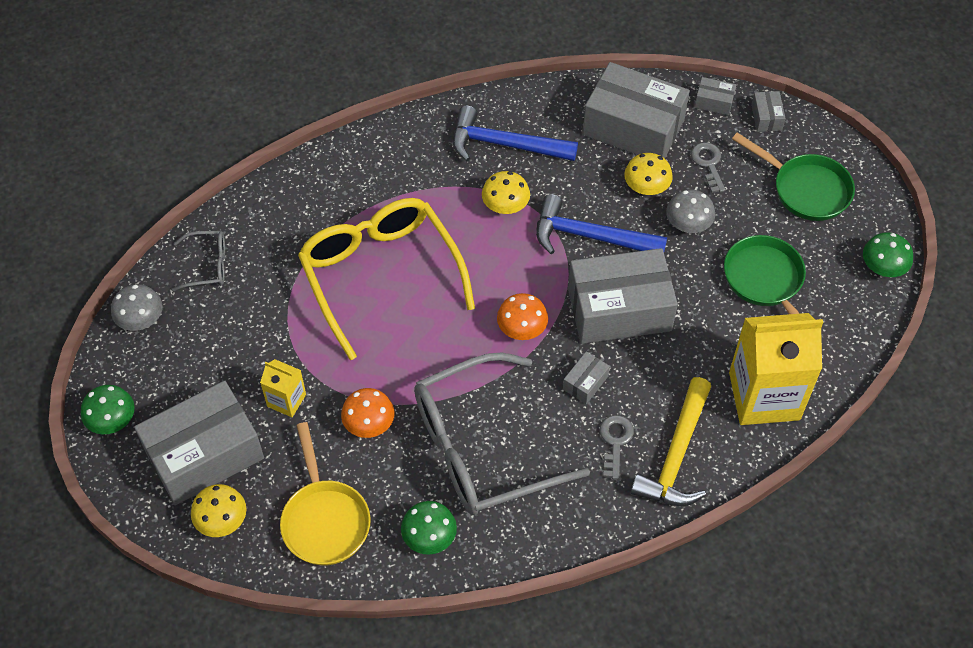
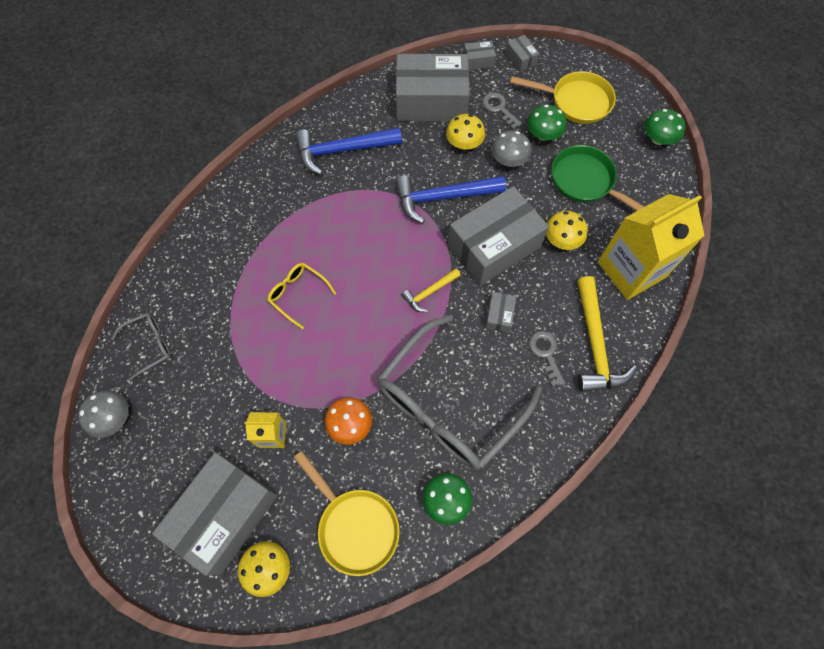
camera: 25 degrees left, 10 degrees up
(112, 420) = (129, 521): green mushroom -> green mushroom (543, 134)
(380, 275) = (297, 294): yellow glasses -> yellow glasses, size x0.43
(505, 206) = (367, 198): yellow mushroom -> yellow mushroom (562, 239)
(522, 329) = (429, 292): orange mushroom -> yellow hammer
(805, 189) = (575, 101): green pan -> yellow pan

